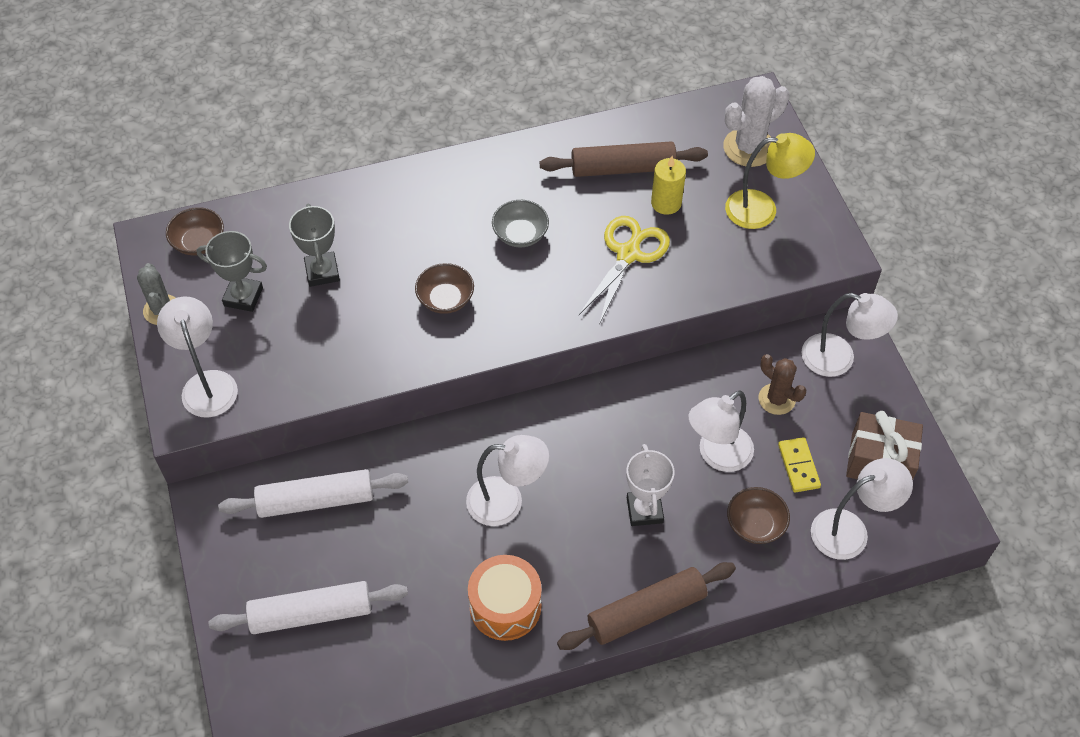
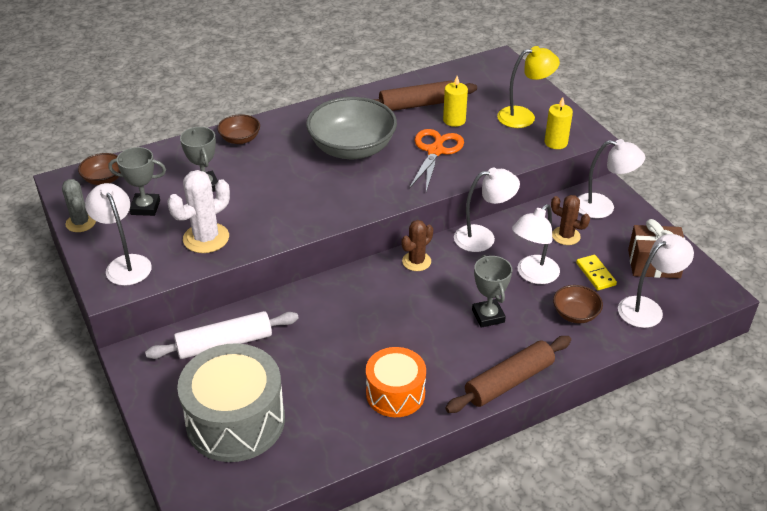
camera: 10 degrees left, 15 degrees down
(311, 614) = (235, 421): white rolling pin -> grey drum
(445, 299) = (305, 191): brown bowl -> brown bowl (240, 139)
(507, 501) = (379, 324): white lamp -> white lamp (483, 237)
(520, 234) = (352, 148): grey bowl -> grey bowl, size x2.07
(574, 411) = (416, 261): none -> brown cactus
(628, 254) = (435, 151): yellow scissors -> orange scissors
(644, 510) = (488, 316): white trophy -> grey trophy
(749, 147) = (503, 85): white cactus -> white cactus (206, 238)
(793, 261) = (556, 142): none -> yellow candle

